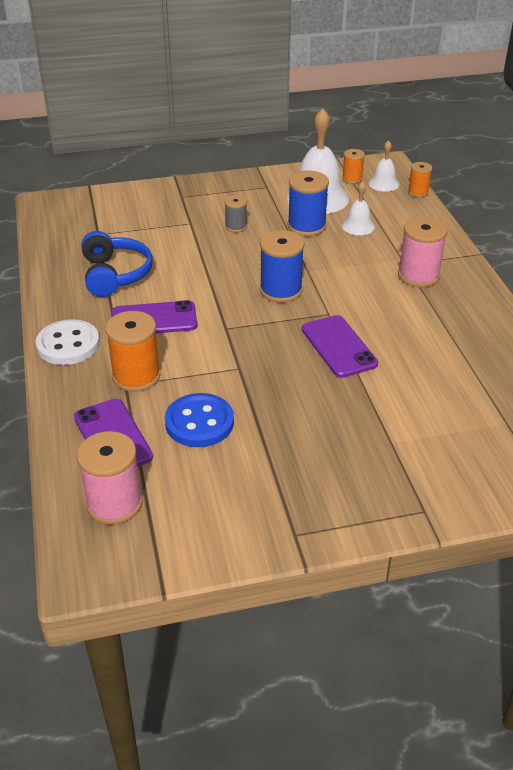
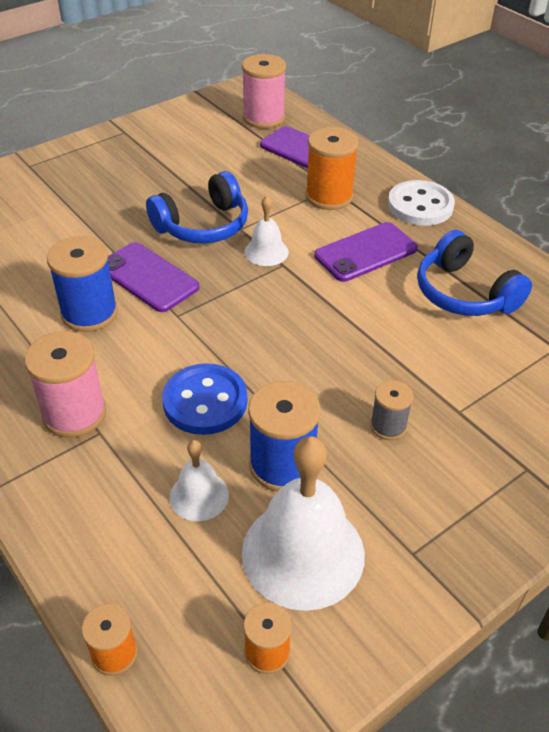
camera: 155 degrees right, 5 degrees up
(199, 422) = (242, 177): blue button -> blue button (205, 401)
(269, 379) = (203, 225): none -> blue headphones
(281, 290) = (252, 331): blue spool -> blue spool (89, 313)
(383, 183) = (195, 658): white bell -> white bell (266, 251)

